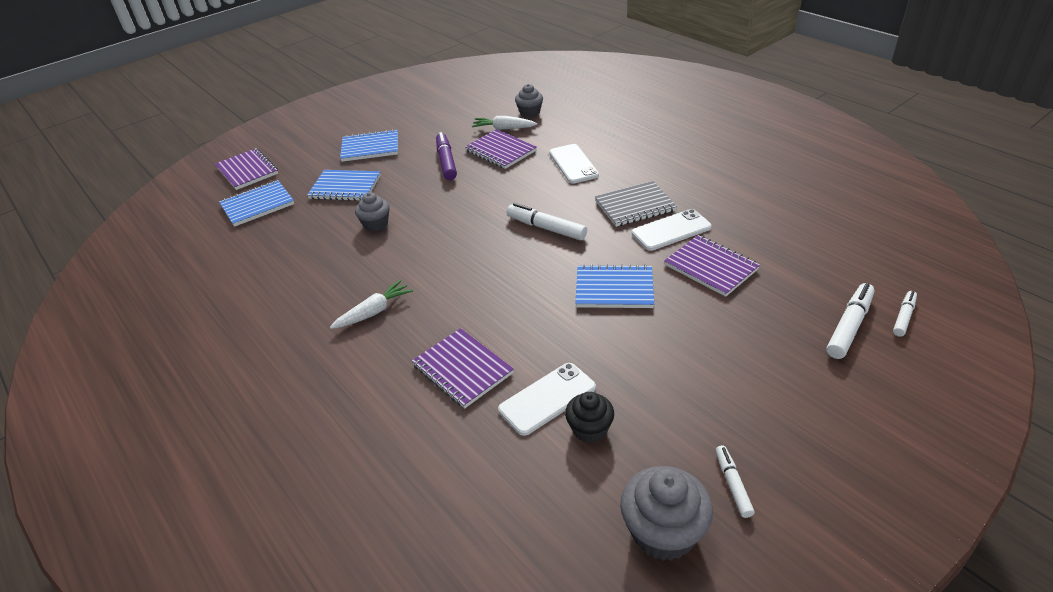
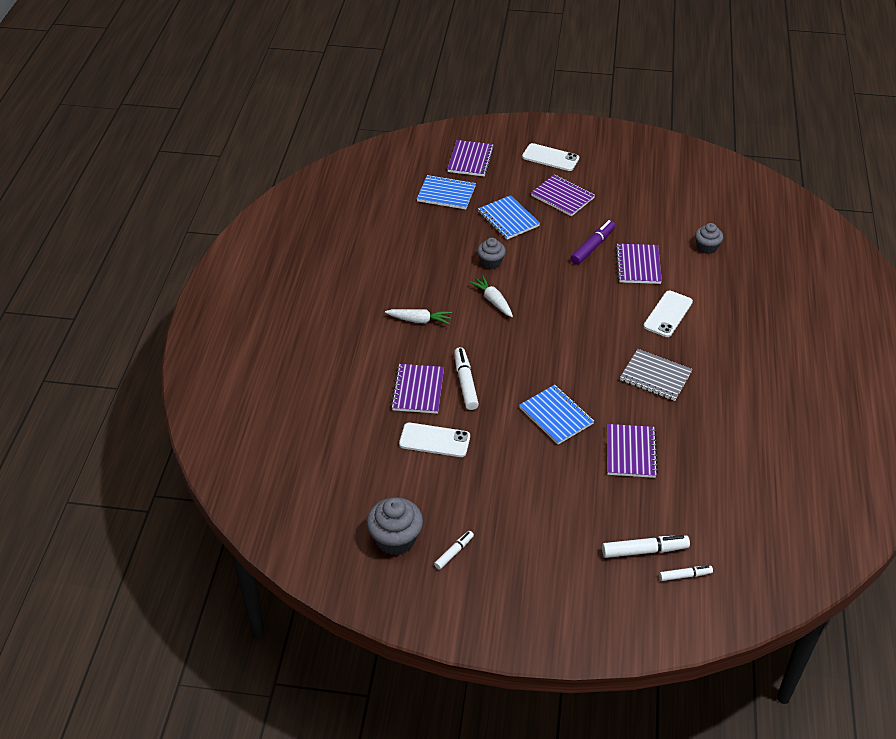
camera: 45 degrees right, 5 degrees up
(370, 148) = (562, 197): blue notebook -> purple notebook
(504, 128) = (668, 248): white carrot -> white carrot (493, 300)
(546, 228) = (579, 346): white marker -> white marker (465, 383)
(589, 429) = (431, 471): black cupcake -> none
(671, 230) = (648, 411): white phone -> white phone (550, 158)

